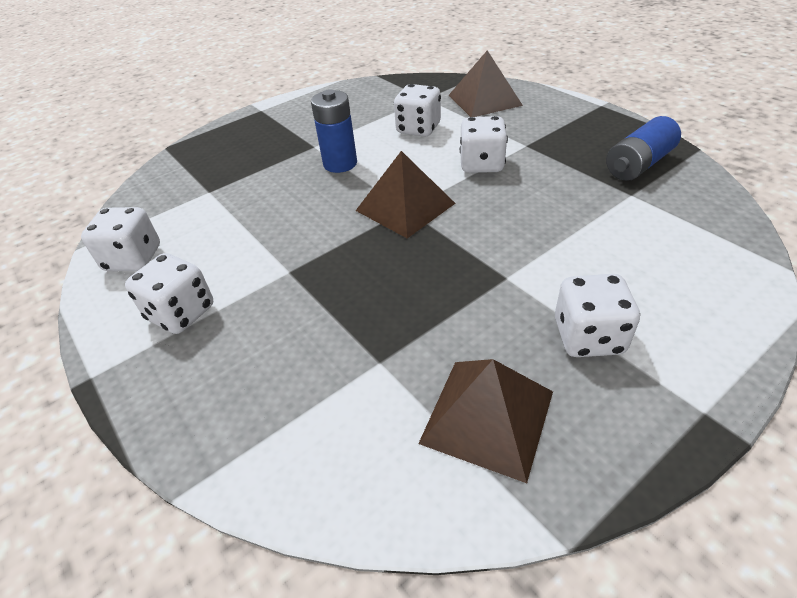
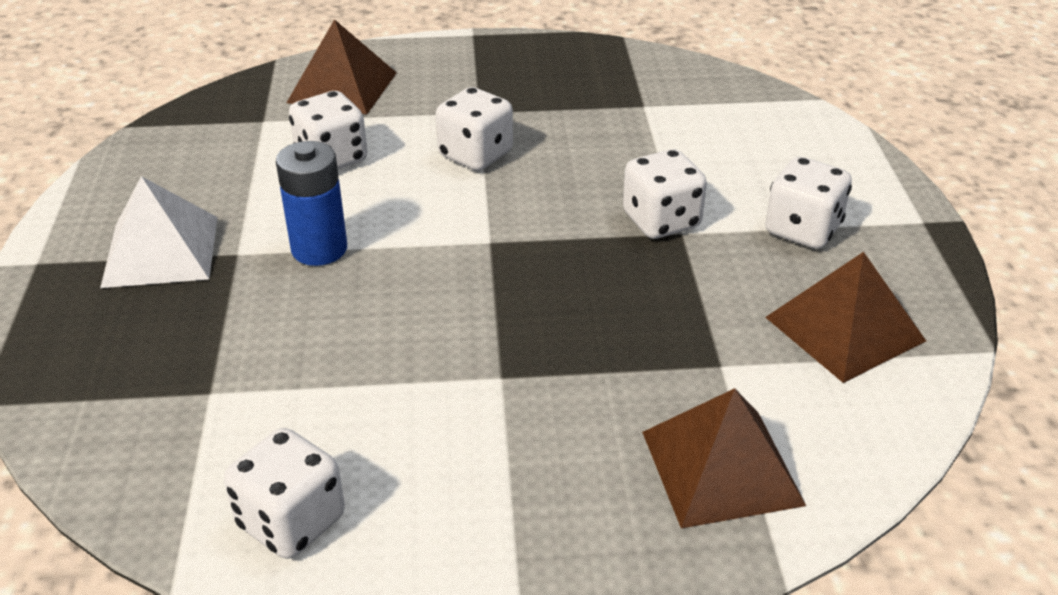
camera: 60 degrees left, 5 degrees down
(181, 313) = (481, 499): white dice -> white dice (661, 221)
(296, 129) = (161, 251): none -> white pyramid
(405, 206) = (485, 240): brown pyramid -> brown pyramid (721, 467)
(638, 164) = (604, 76): blue battery -> none

